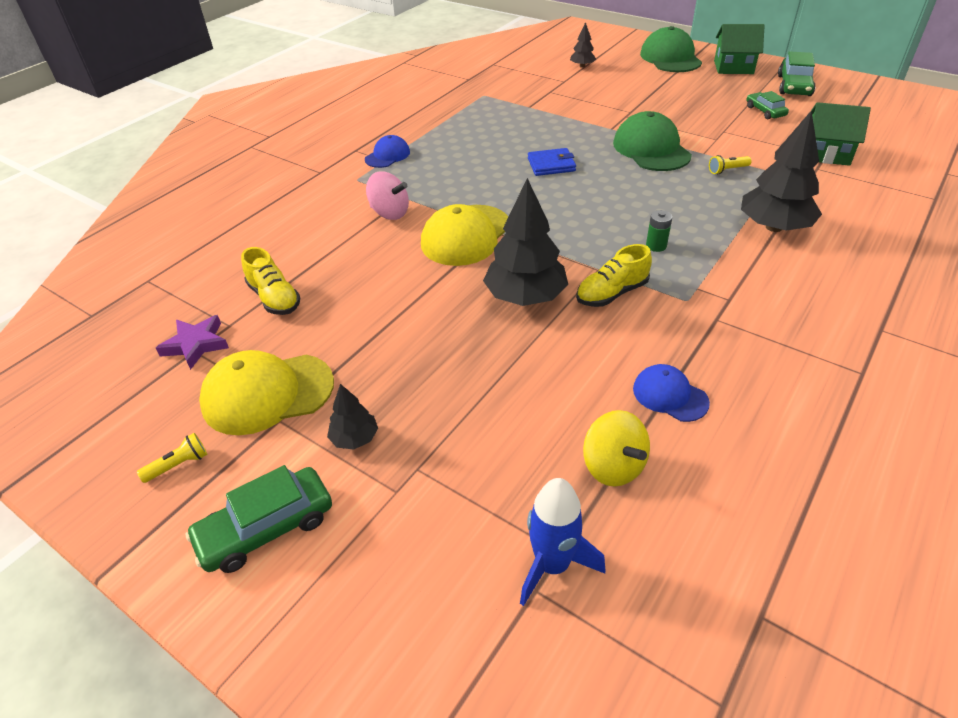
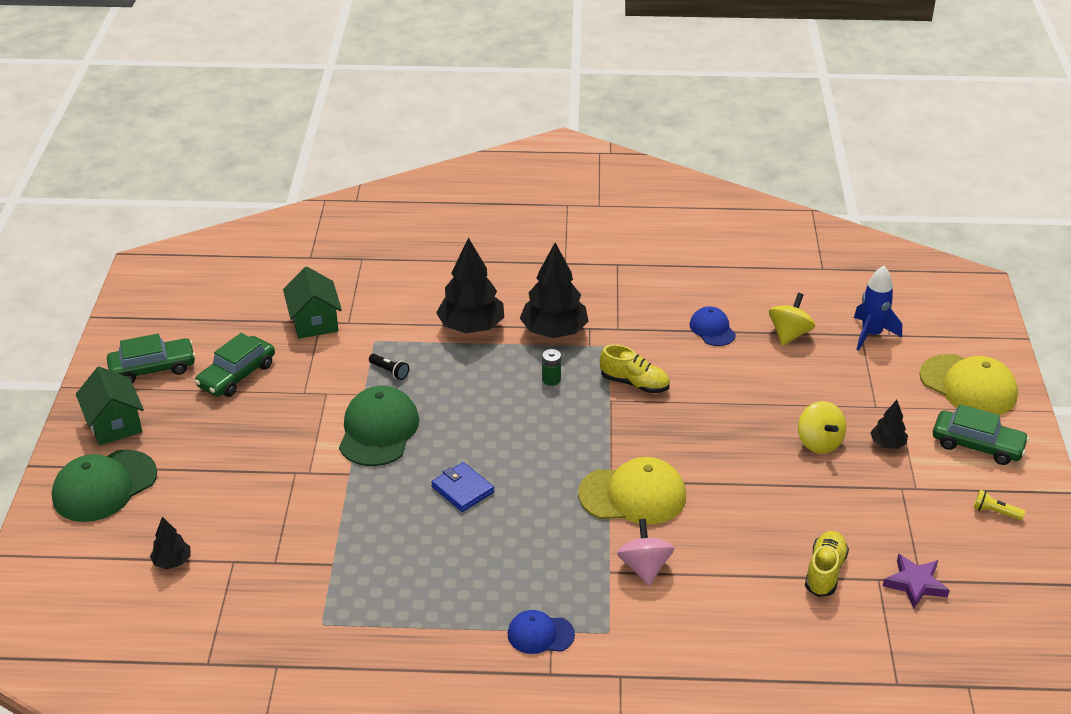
camera: 125 degrees left, 5 degrees down
(267, 393) = (905, 508): yellow cap -> yellow cap (968, 386)
(412, 382) = (819, 442): none -> yellow spinning top
(525, 297) = (680, 425): black tree -> black tree (554, 331)
(651, 149) = (378, 430): green cap -> green cap turned 150 degrees clockwise
(669, 395) = (712, 329): blue cap -> blue cap turned 150 degrees clockwise
(727, 170) = (389, 371): yellow flashlight -> black flashlight
(765, 111) = (236, 375): green car -> green car, size x1.58

